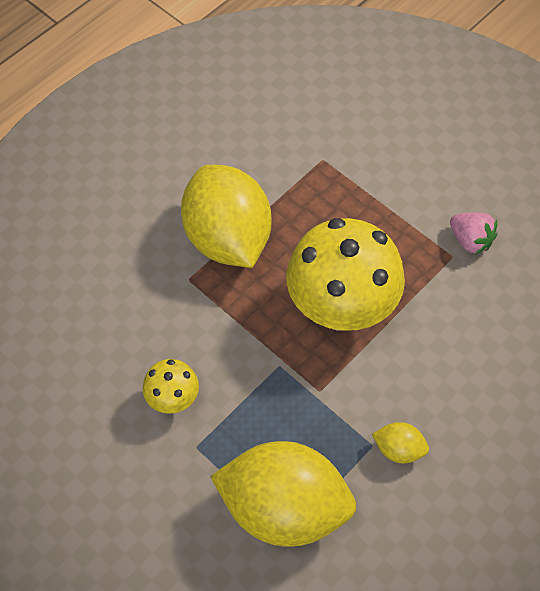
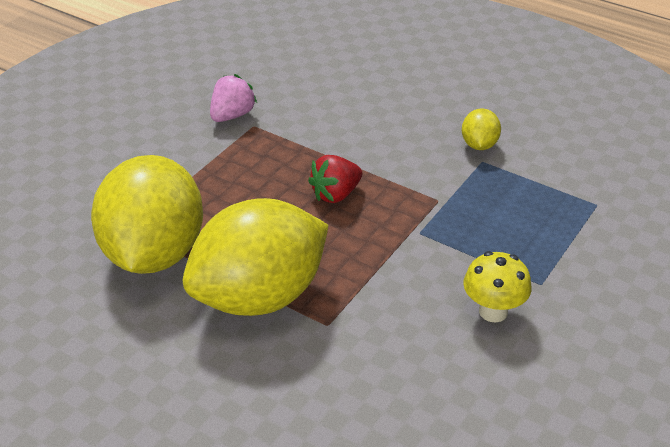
camera: 100 degrees left, 20 degrees down
(284, 507) = (573, 211): yellow lemon -> yellow lemon (154, 253)
(341, 308) = (336, 194): yellow mushroom -> red strawberry

